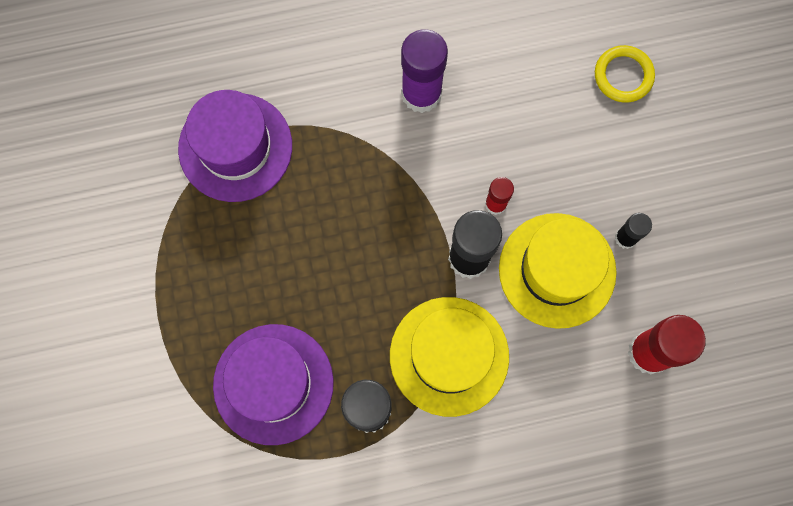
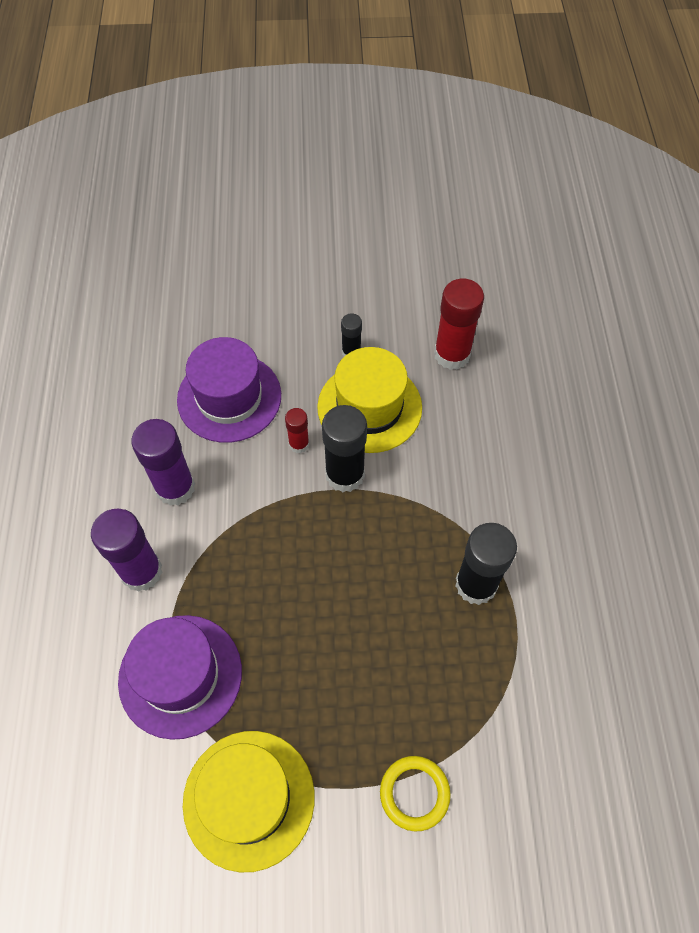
camera: 80 degrees left, 15 degrees down
(273, 384) = (438, 672): purple hat -> purple hat (229, 397)
(328, 86) = (141, 571): none -> purple glue stick
(449, 356) = (433, 506): yellow hat -> yellow hat (249, 799)
(623, 76) = (207, 326): yellow ring -> yellow ring (414, 793)

